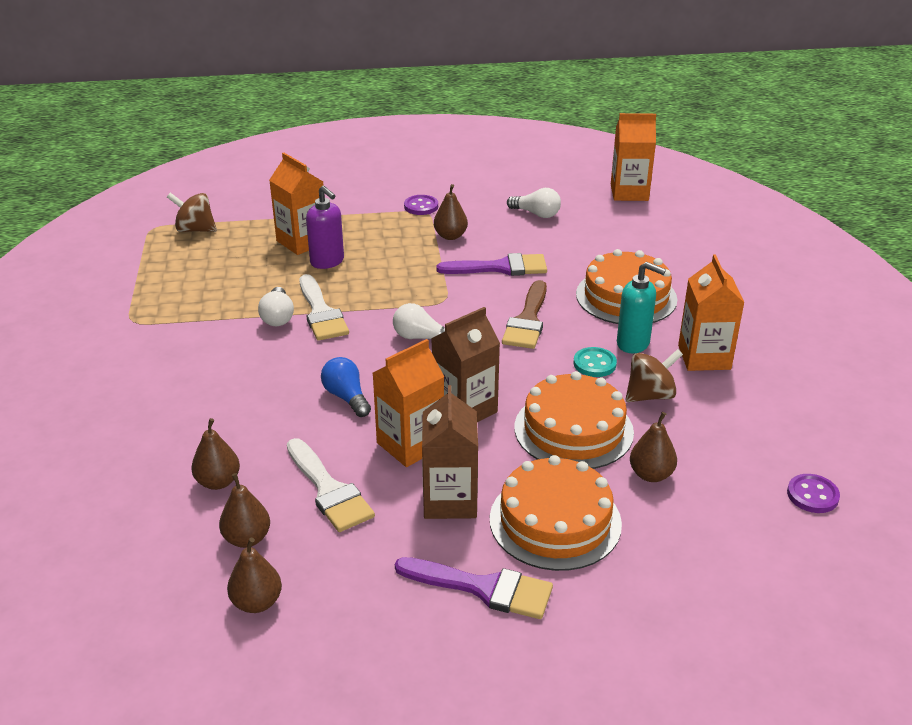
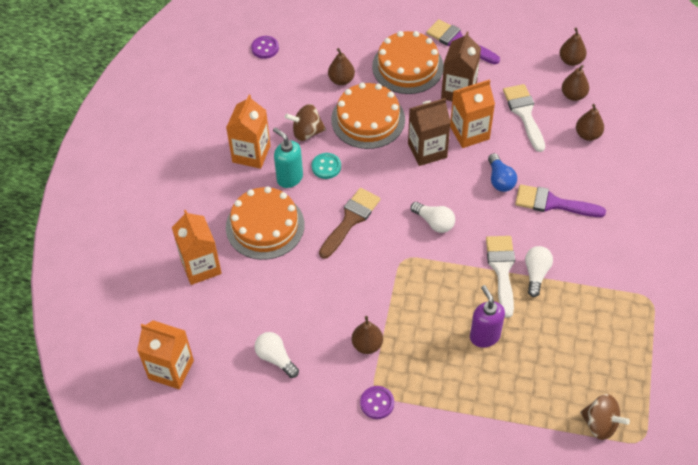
camera: 160 degrees left, 20 degrees up
(302, 242) = (502, 374): orange carton -> orange carton (201, 267)
(500, 268) = (343, 287): purple brush -> purple brush (553, 203)

